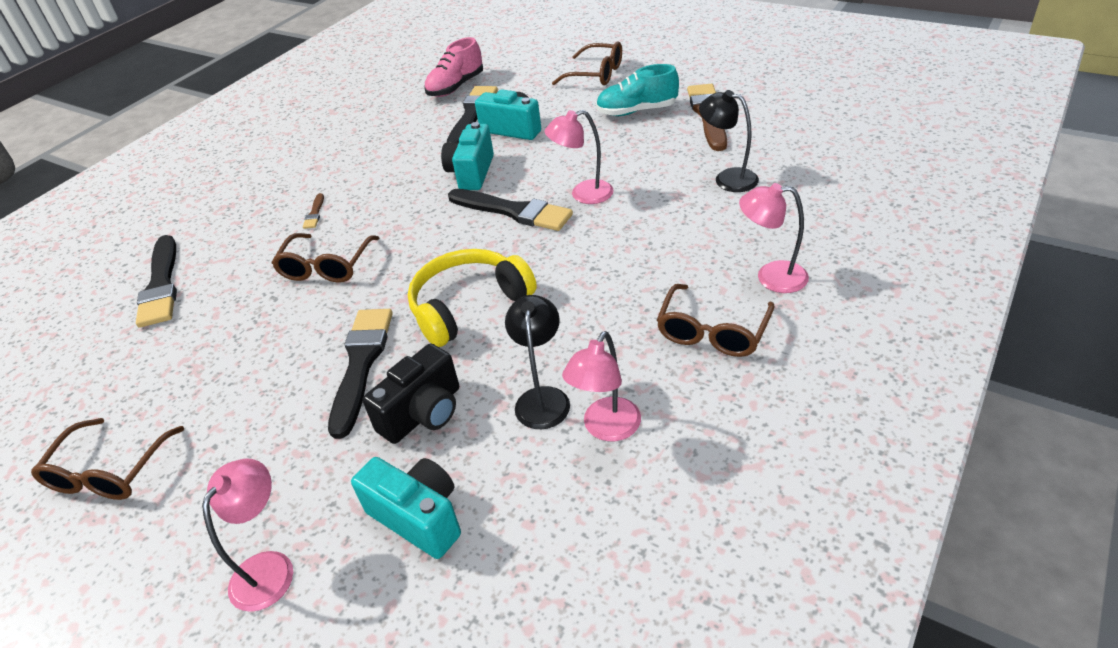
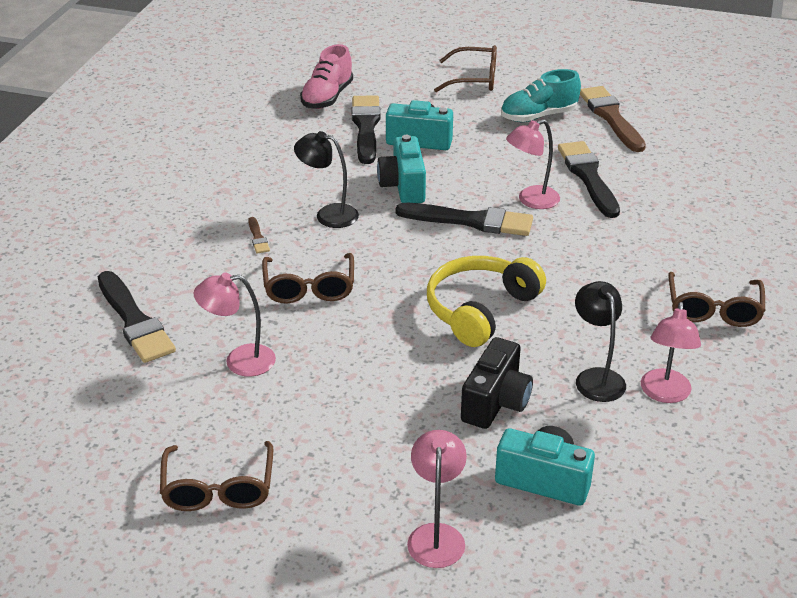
camera: 20 degrees left, 5 degrees down
(361, 364) = (408, 370): black brush -> black brush (588, 177)
(727, 178) = (660, 177): black lamp -> black lamp (328, 214)
(771, 277) = (740, 260): pink lamp -> pink lamp (239, 361)

